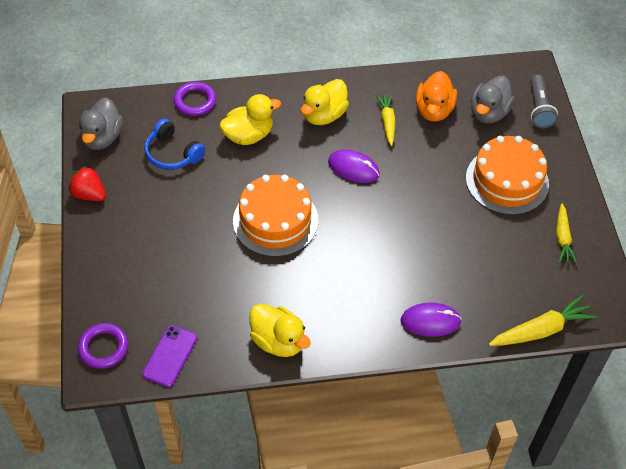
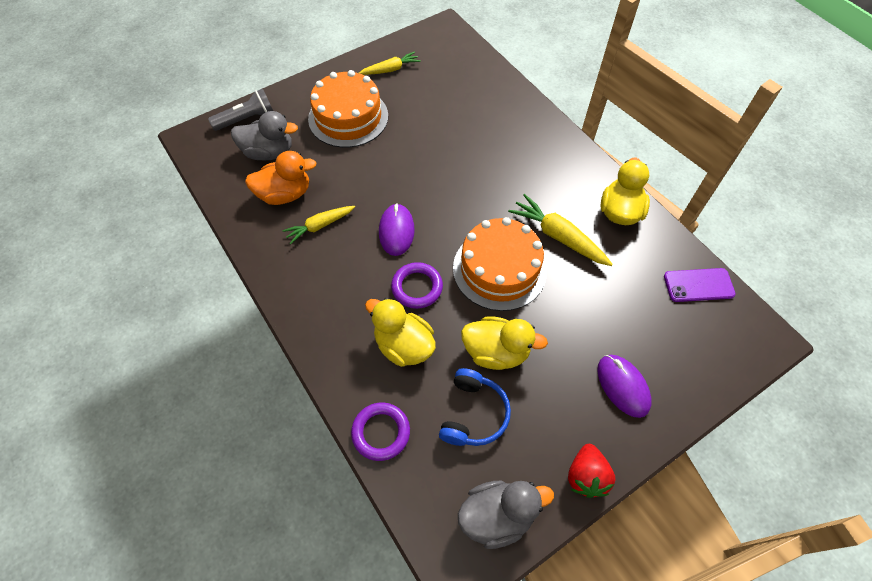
camera: 115 degrees left, 5 degrees up
(103, 348) = (737, 345): purple ring -> purple ring (417, 287)
(324, 115) = (337, 285): yellow duck -> yellow duck (496, 352)
(430, 321) = (525, 122): purple mouse -> purple mouse (623, 386)
(541, 330) = (486, 60): yellow carrot -> yellow carrot (558, 236)

